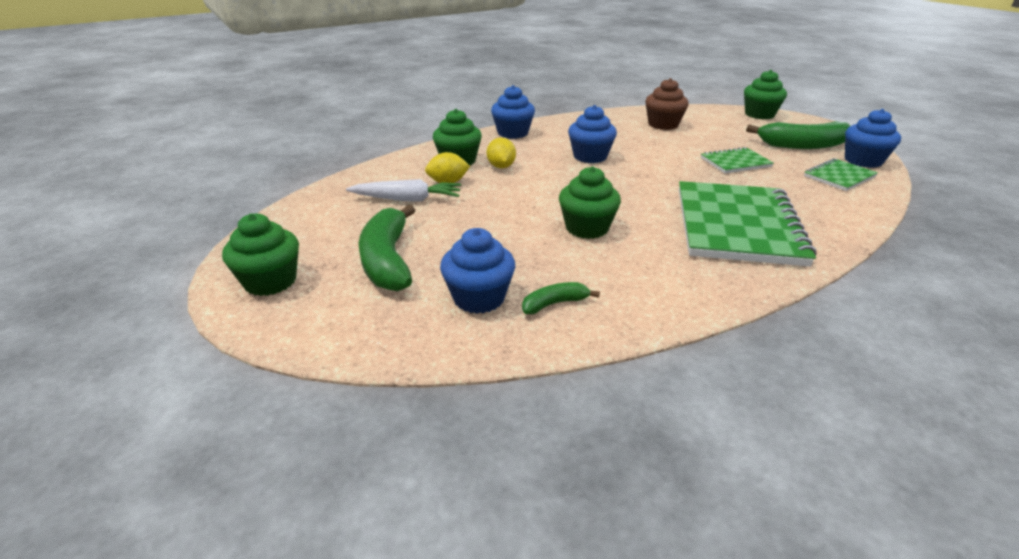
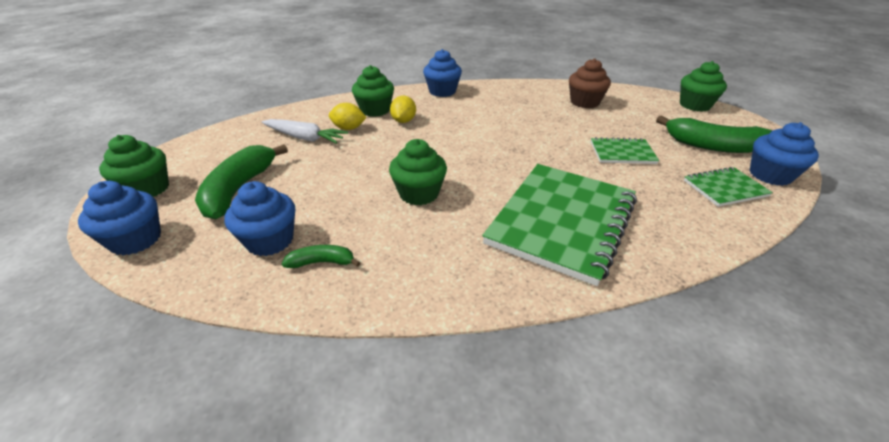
camera: 20 degrees right, 5 degrees up
(590, 156) = (487, 124): blue cupcake -> blue cupcake (136, 240)

